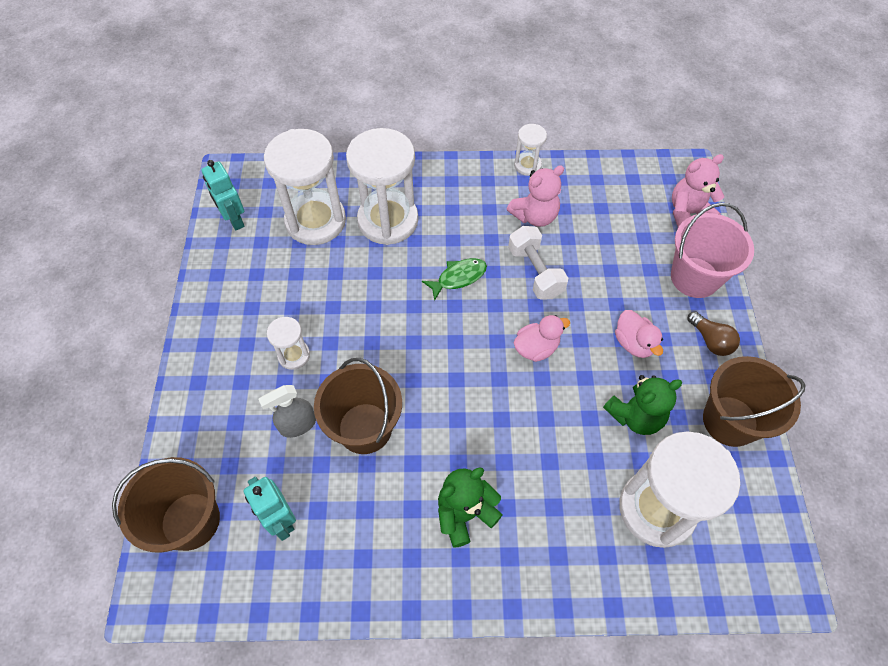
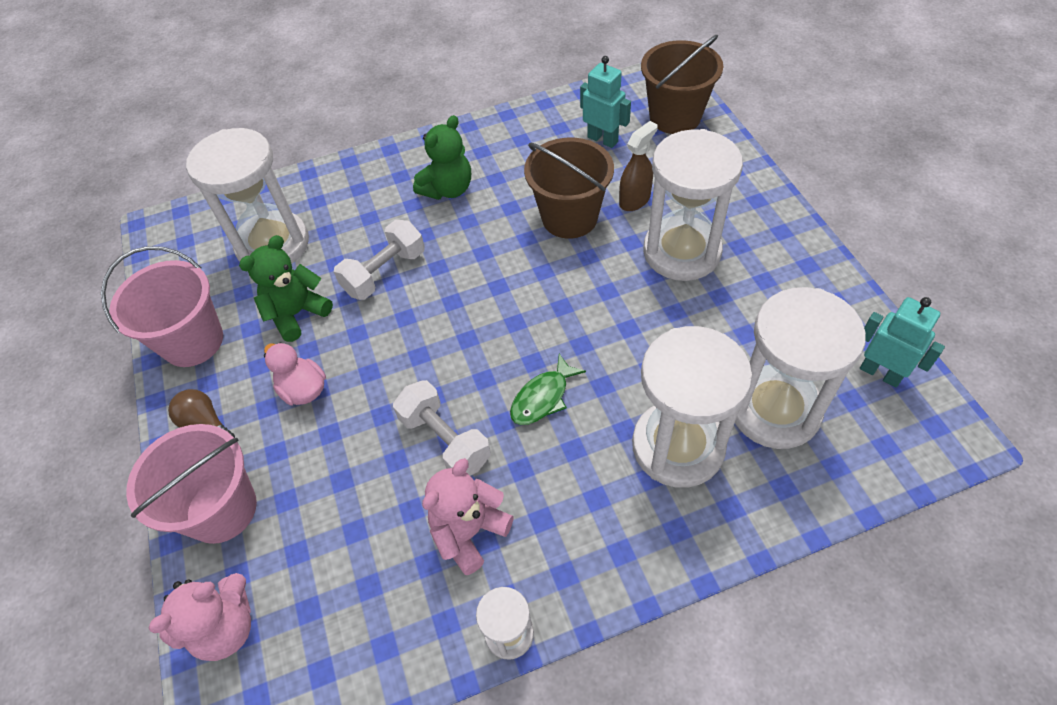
camera: 165 degrees right, 5 degrees down
(294, 355) = (681, 252): white hourglass -> white hourglass, size x2.11
(297, 425) = (635, 200): grey spray bottle -> brown spray bottle
(536, 348) = (419, 346): pink duck -> none
(551, 431) = (384, 272): none -> white dumbbell
(730, 421) = (193, 341): brown bucket -> pink bucket

